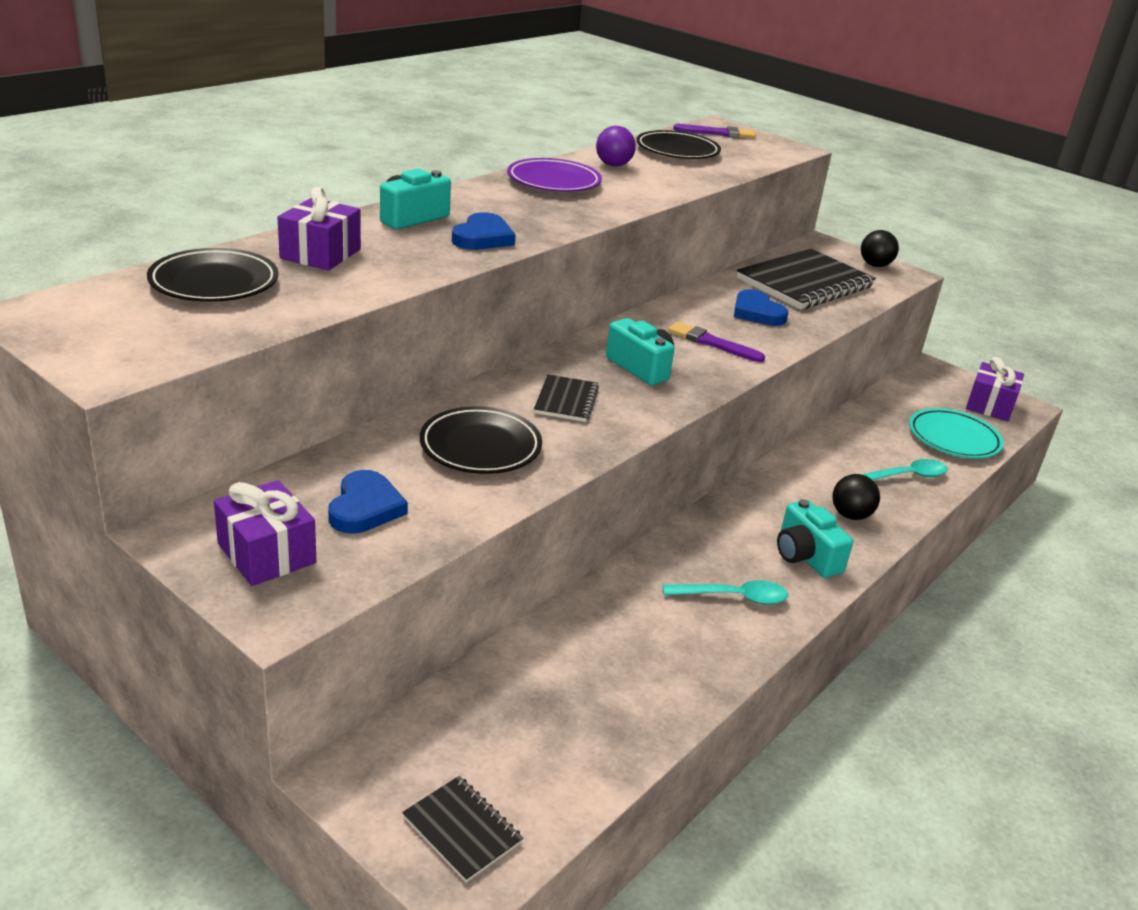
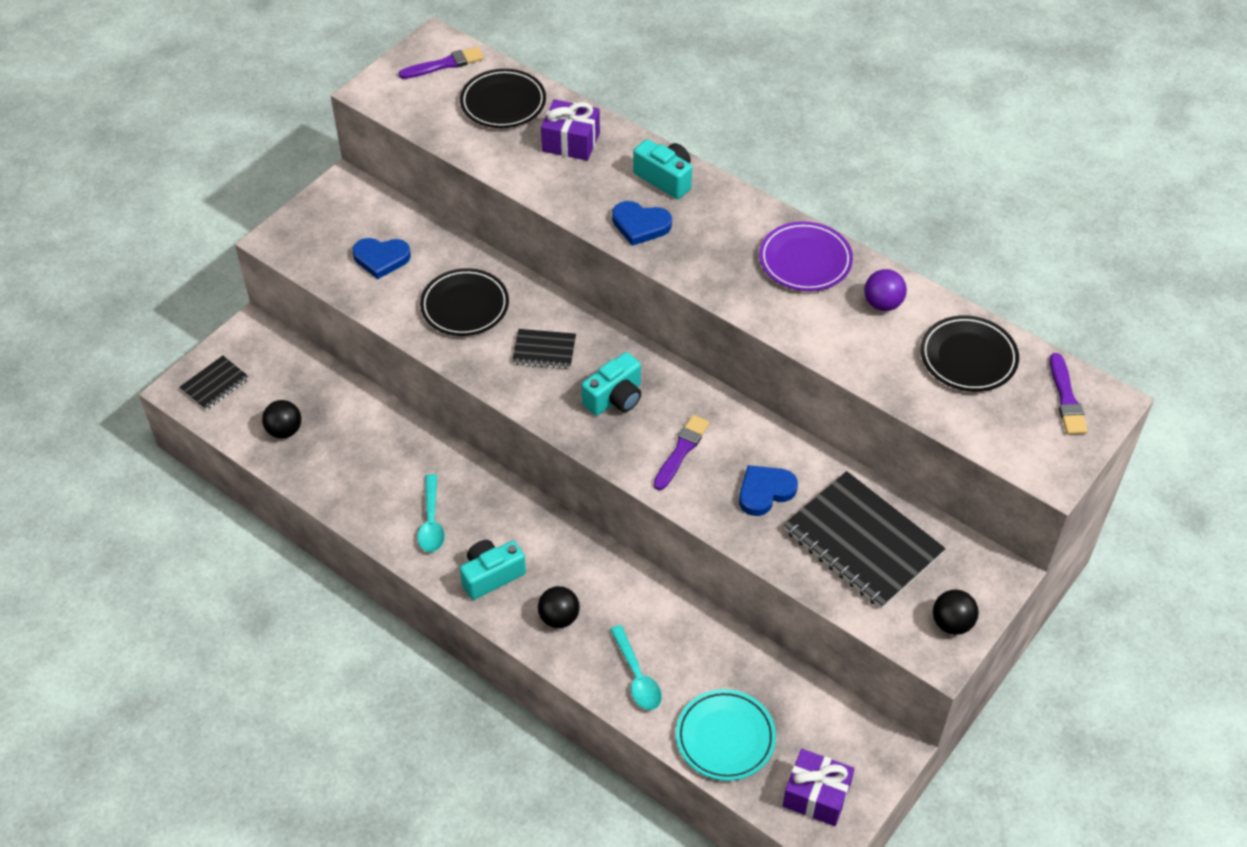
camera: 90 degrees right, 20 degrees up
(91, 312) = (444, 64): none -> purple brush
(266, 553) = (329, 224): purple gift -> none
(574, 737) = (284, 430): none -> black ball

